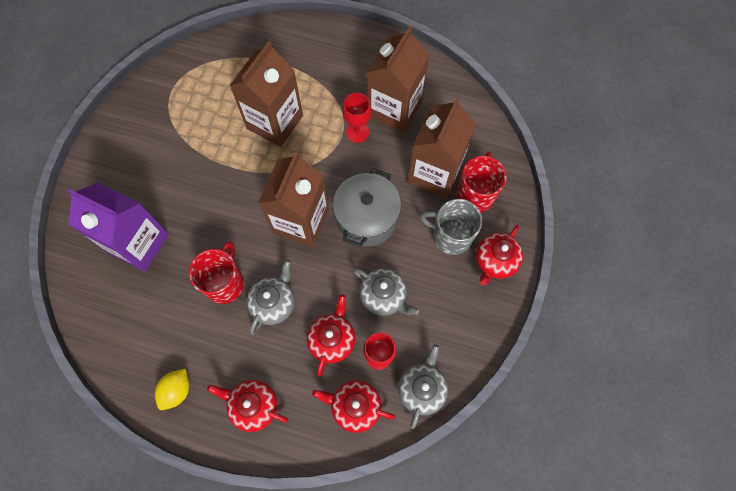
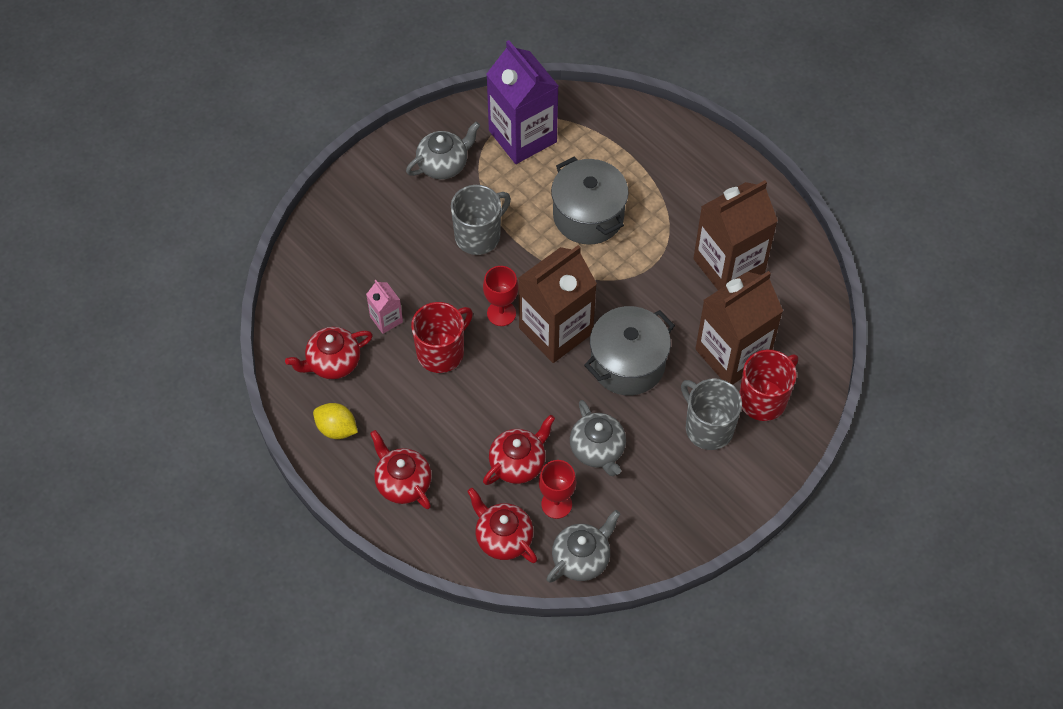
camera: 30 degrees right, 10 degrees down
(139, 243) = (377, 269): purple carton -> purple carton (522, 136)
(168, 279) = (386, 319): none -> pink carton
(177, 390) = (336, 428): yellow lemon -> yellow lemon turned 60 degrees clockwise
(202, 177) = (478, 235): none -> grey mug
(274, 303) = (479, 397): grey teapot -> grey teapot (443, 164)
(275, 122) = (588, 215): brown carton -> grey pot
(357, 132) = (672, 270): red goblet -> red goblet (501, 313)
(495, 261) = (740, 477): red teapot -> red teapot (333, 362)

